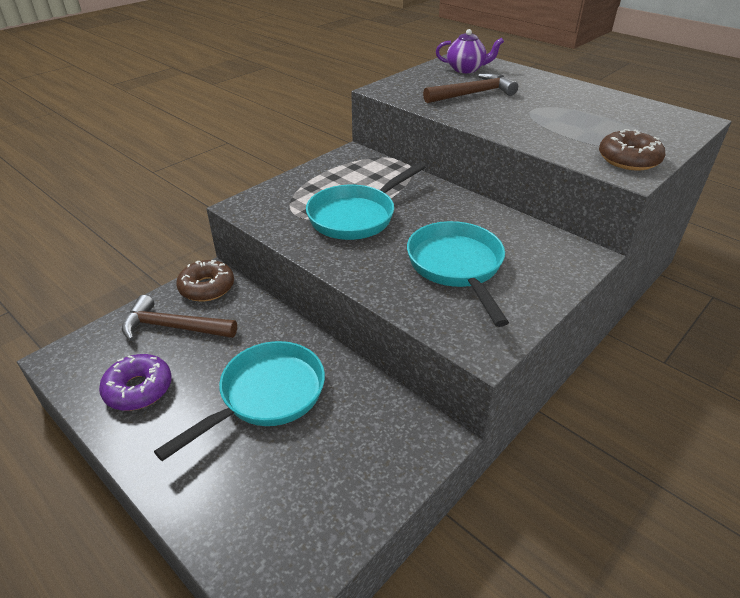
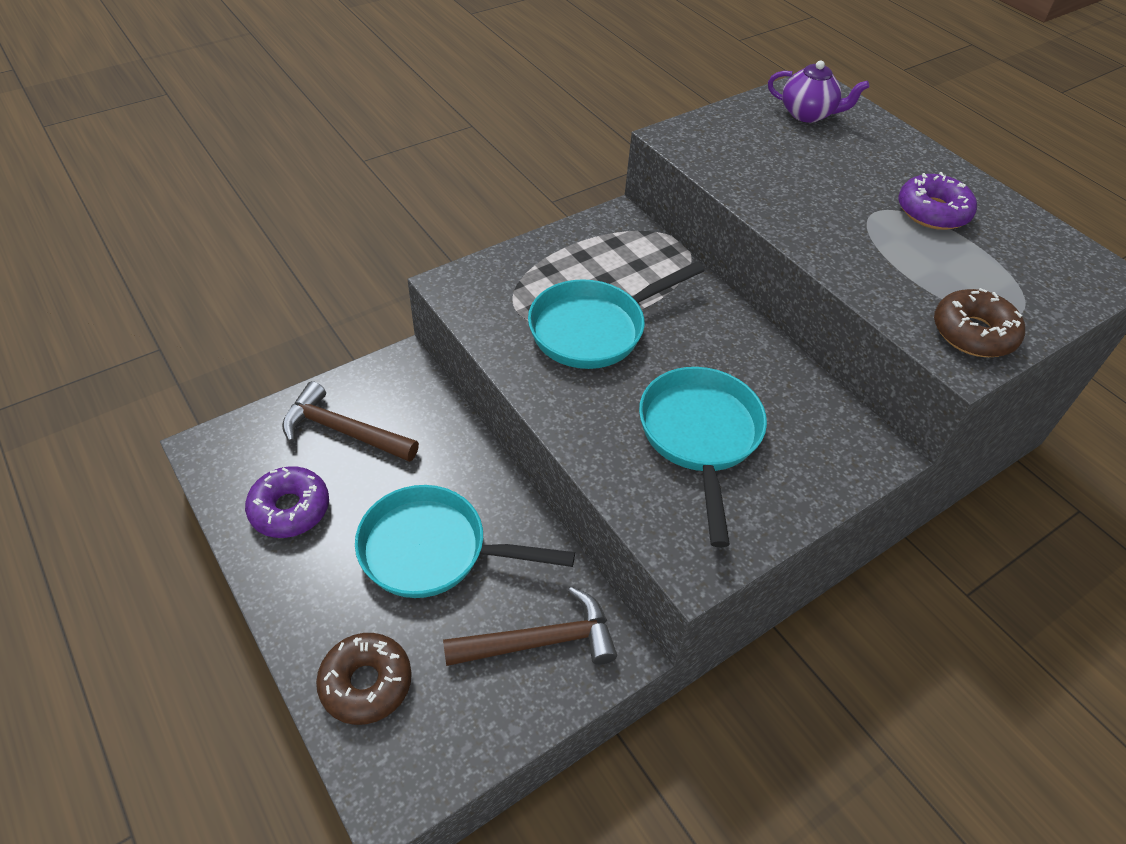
camera: 10 degrees right, 10 degrees up
(207, 287) = (394, 380): brown donut -> brown donut (366, 683)
(266, 396) = (433, 550): turquoise pan -> turquoise pan turned 135 degrees counterclockwise
(473, 94) = (801, 167): brown hammer -> brown hammer (541, 641)
(569, 104) = (932, 212): none -> purple donut

